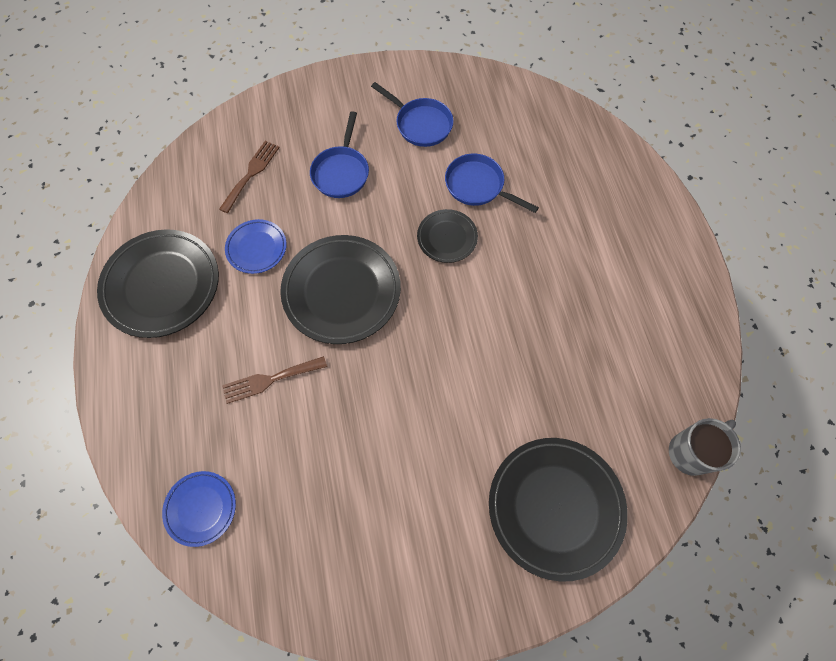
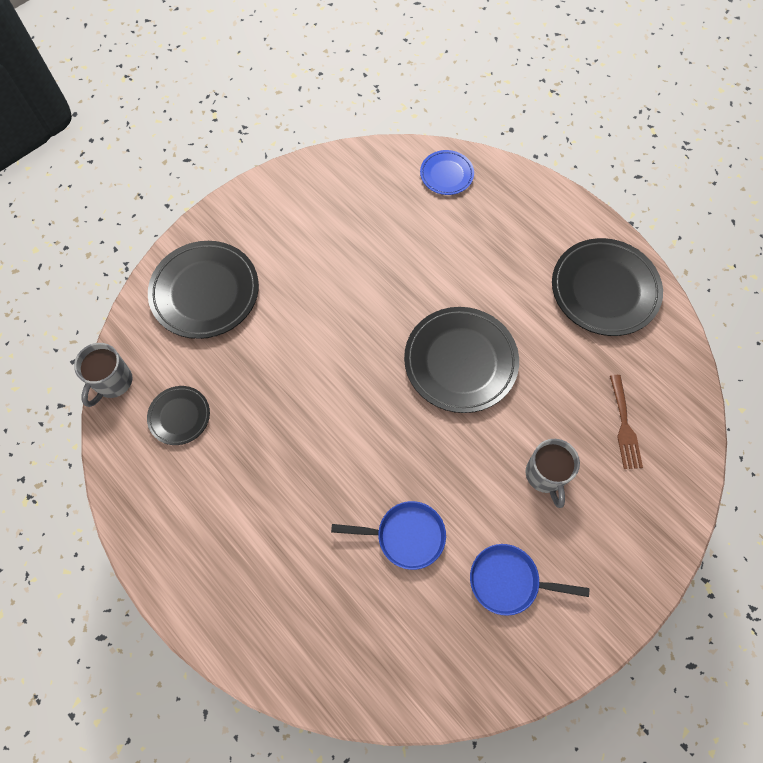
camera: 150 degrees right, 0 degrees up
(257, 248) = (558, 360): blue plate -> none
(270, 380) = (464, 269): brown fork -> none
(341, 172) = (545, 475): blue pan -> grey mug
(447, 238) = (402, 461): black plate -> black plate (179, 416)

